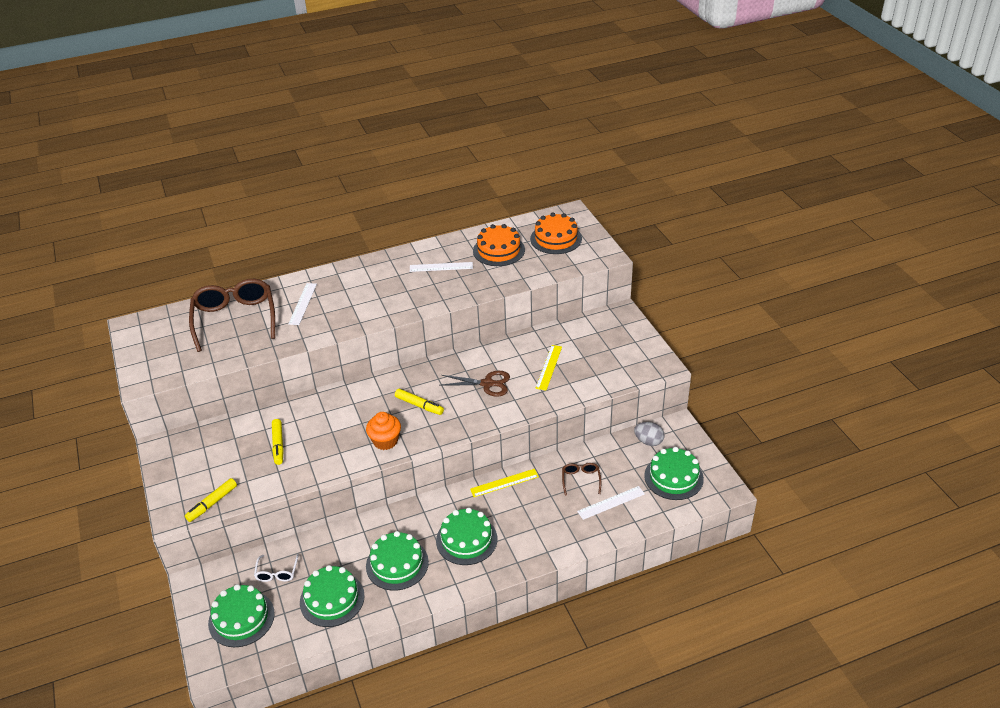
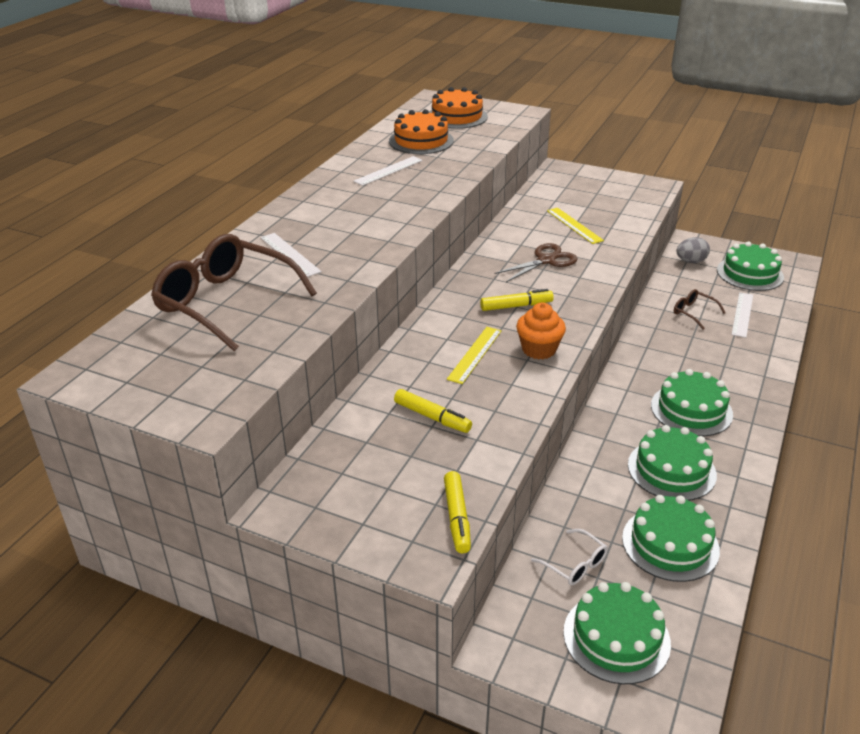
camera: 45 degrees left, 5 degrees down
(504, 483) = (641, 350): yellow ruler -> yellow ruler (475, 354)

